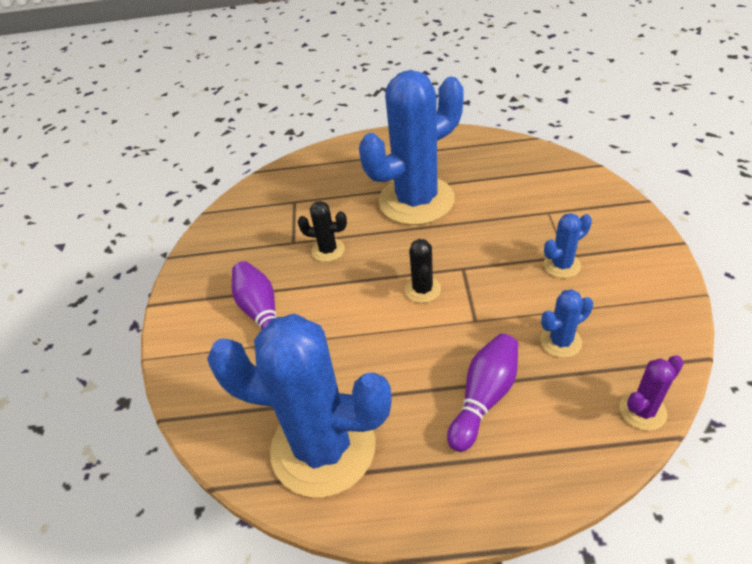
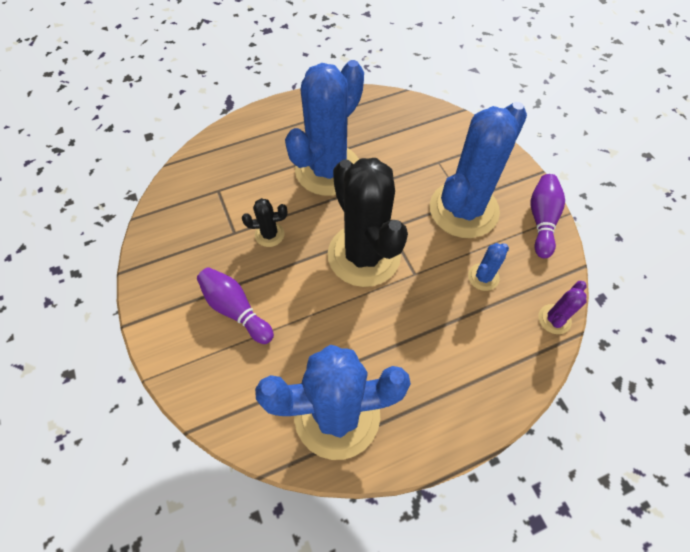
camera: 25 degrees left, 15 degrees up
(422, 289) = (364, 255): black cactus -> black cactus, size x2.40
(484, 397) = (443, 338): purple bowling pin -> purple bowling pin (541, 220)
(562, 265) = (463, 210): blue cactus -> blue cactus, size x2.40

